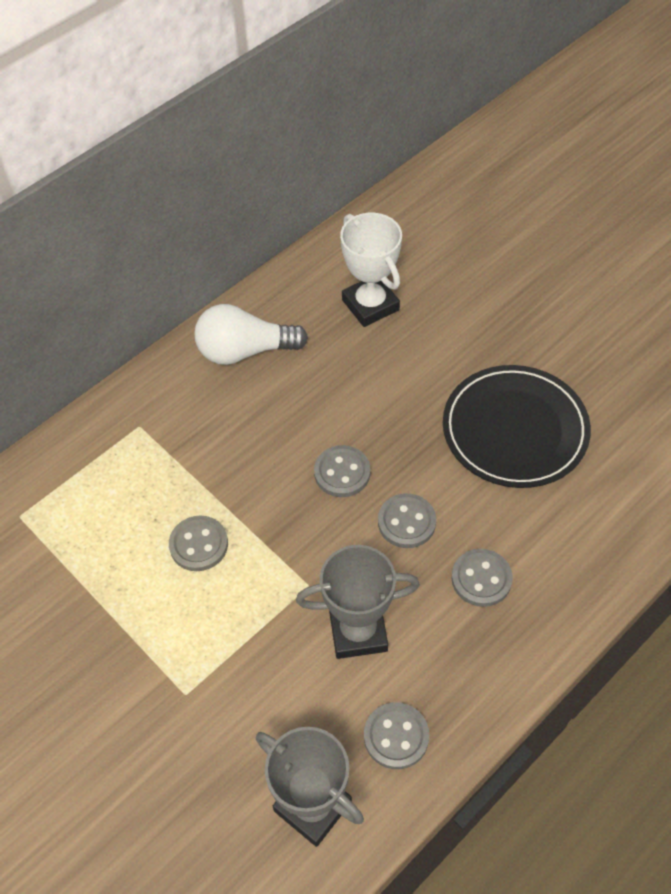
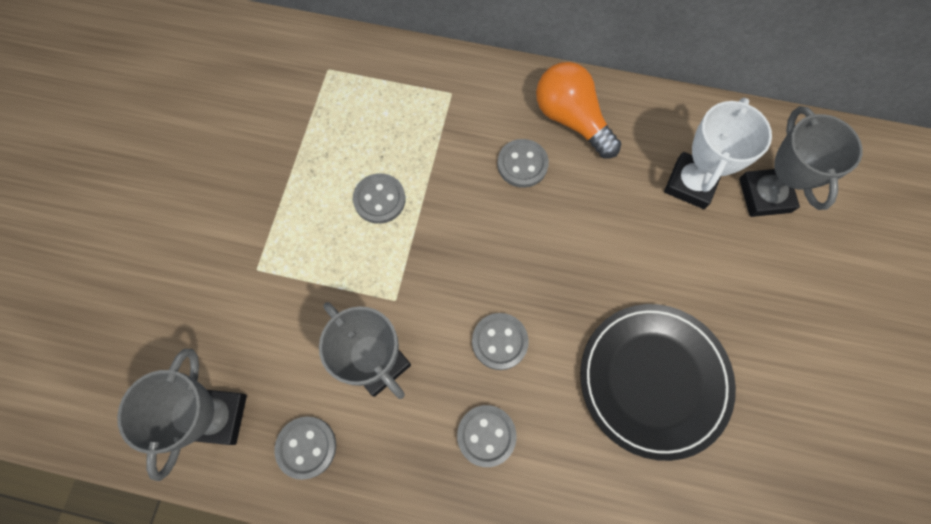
camera: 55 degrees right, 15 degrees up
(244, 351) = (571, 119): white light bulb -> orange light bulb
(342, 473) = (511, 263): grey button -> grey button (522, 164)
(418, 264) = (764, 195): none -> grey trophy

